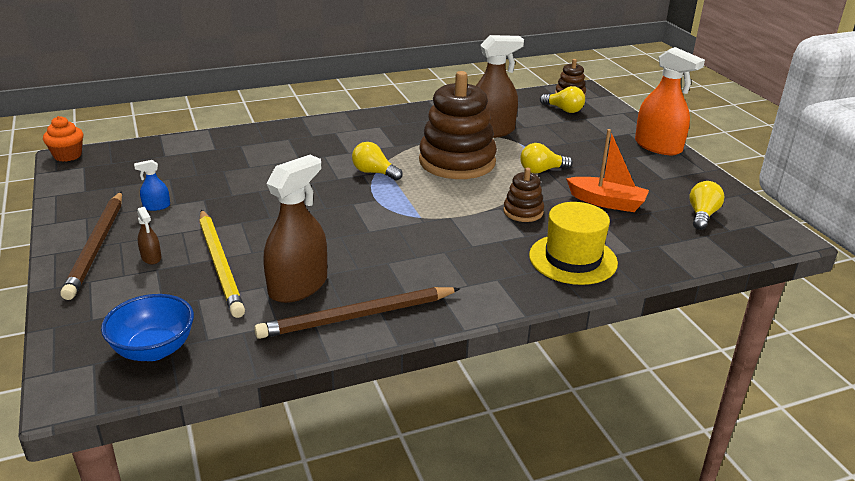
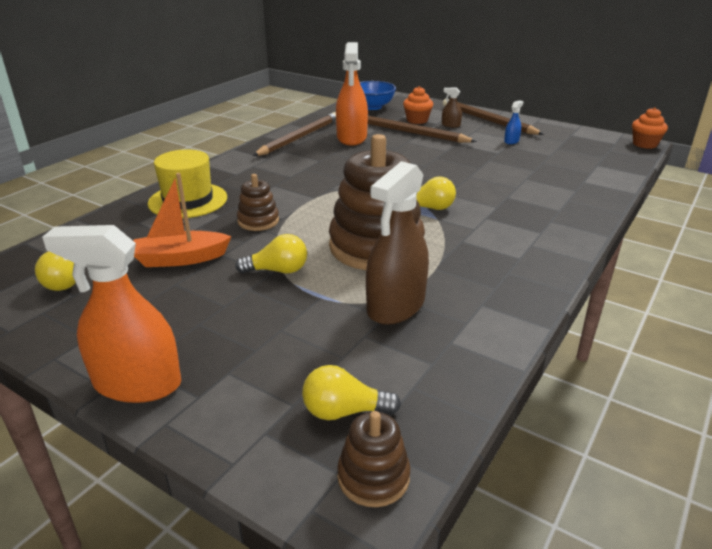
camera: 145 degrees right, 0 degrees up
(165, 285) = (417, 120): none -> orange cupcake
(220, 265) = (410, 133): yellow pencil -> brown pencil
(298, 286) = (352, 138): brown spray bottle -> orange spray bottle
(541, 170) = (278, 270): yellow light bulb -> yellow light bulb turned 45 degrees clockwise

